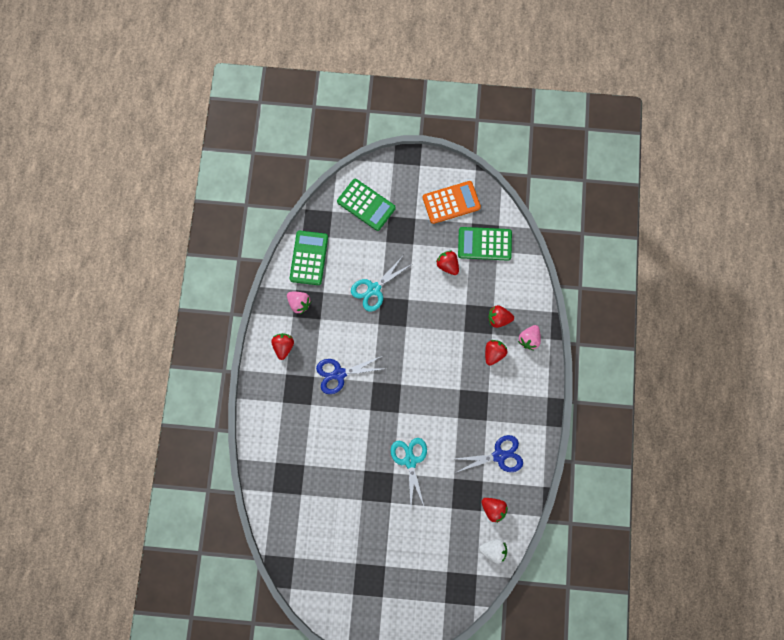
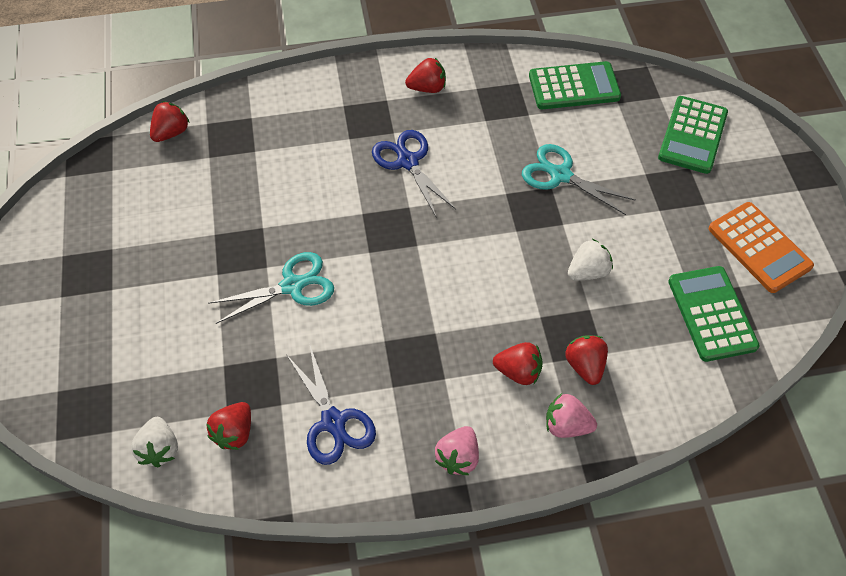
camera: 75 degrees right, 20 degrees down
(299, 303) = (499, 91): pink strawberry -> pink strawberry (458, 457)
(443, 297) = (588, 272): none -> white strawberry
(447, 265) = (646, 266): red strawberry -> red strawberry (171, 132)

